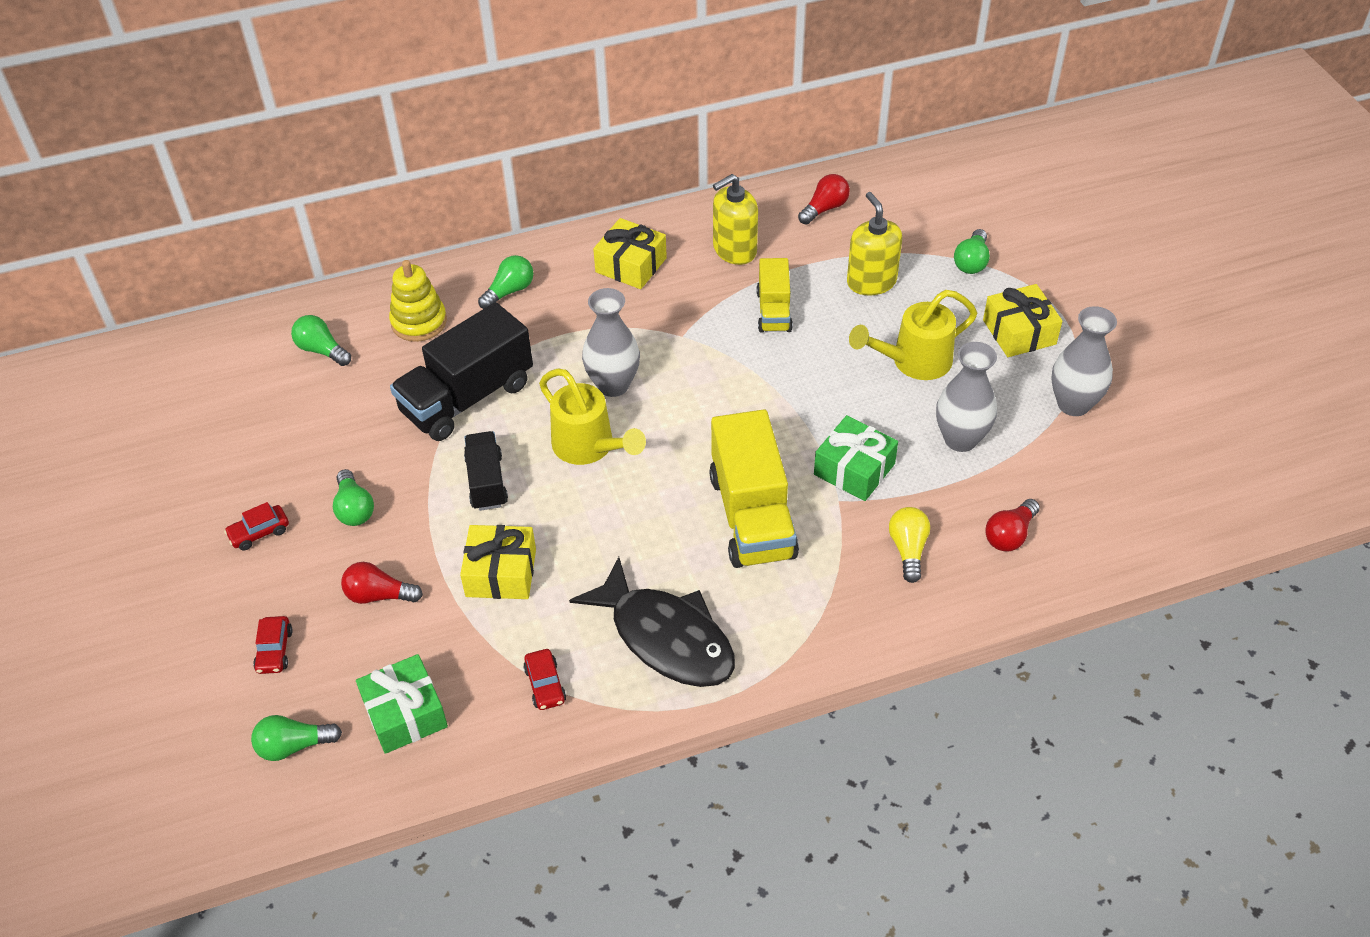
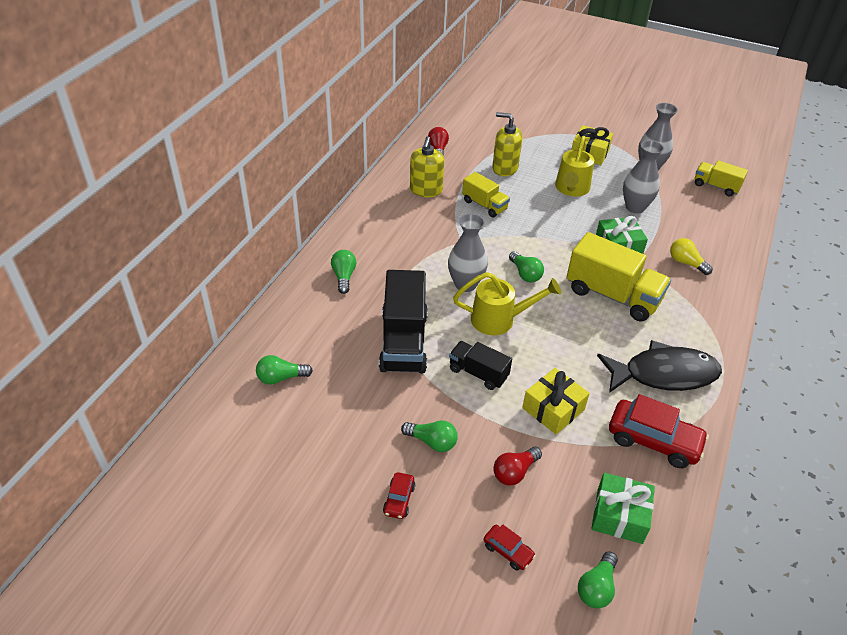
camera: 50 degrees left, 5 degrees down
(419, 322) = (317, 324): yellow stacking toy -> none
(545, 685) = (653, 441): red car -> red car, size x2.02
(631, 265) = (387, 226): yellow gift -> none
(971, 262) = (530, 137): green light bulb -> green light bulb (525, 274)
(1010, 535) = (707, 230): red light bulb -> none
(1130, 492) = (716, 186): none -> yellow truck

